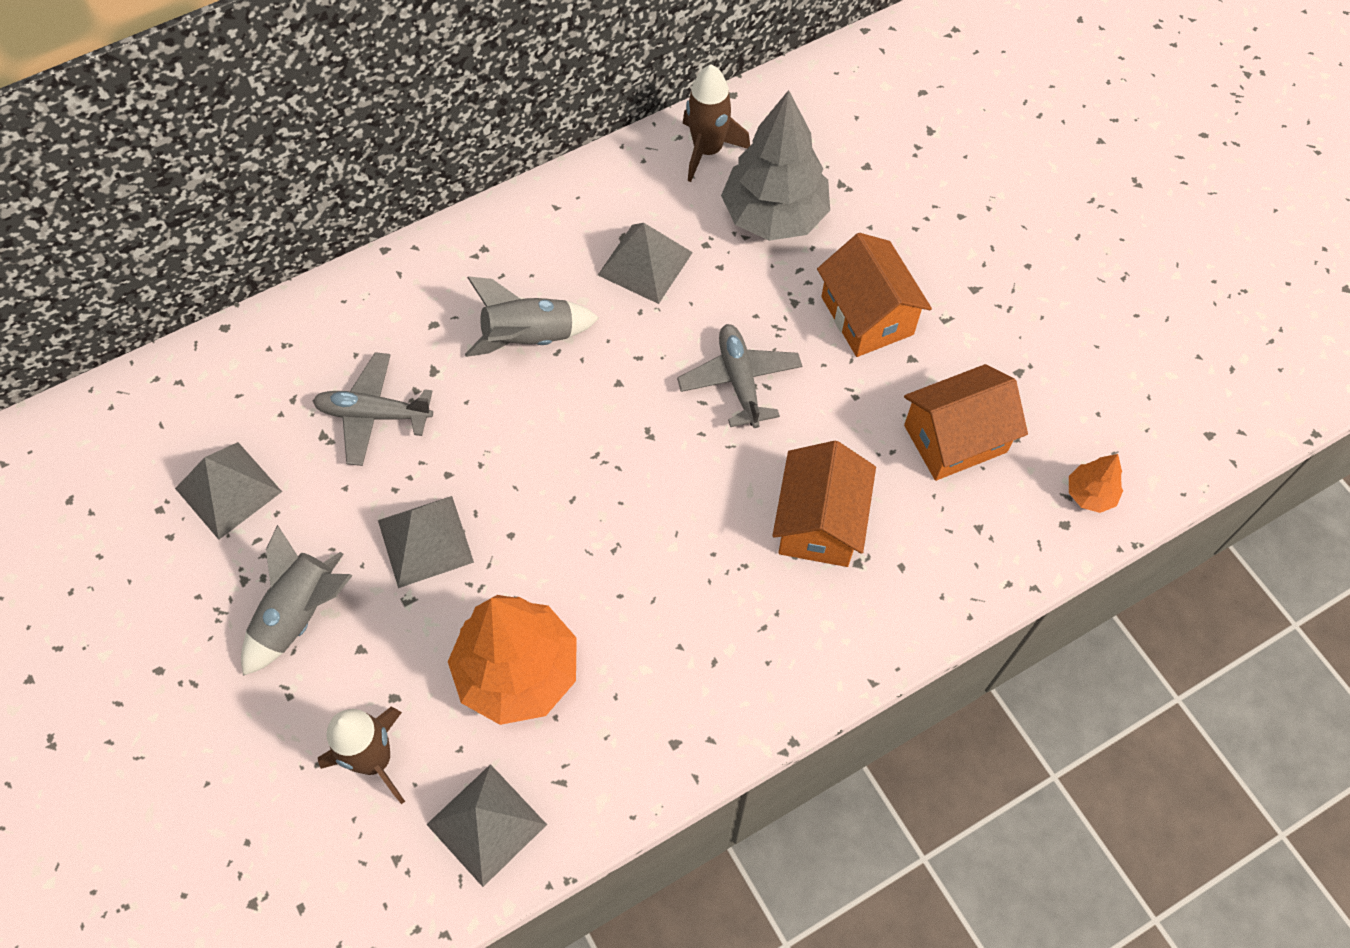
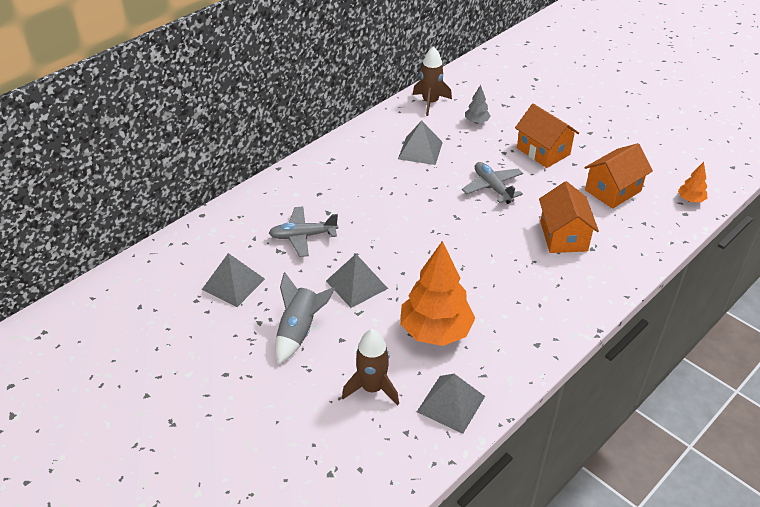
camera: 15 degrees left, 20 degrees down
(529, 337) = (373, 190): grey rocket -> none
(774, 216) = (476, 121): grey tree -> grey tree, size x0.45

